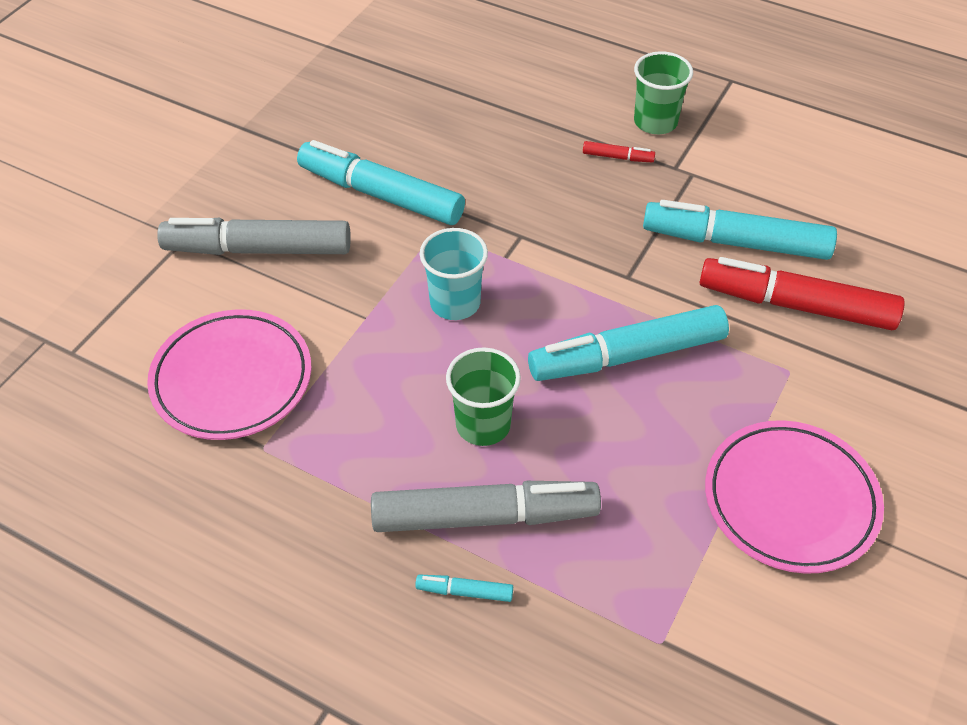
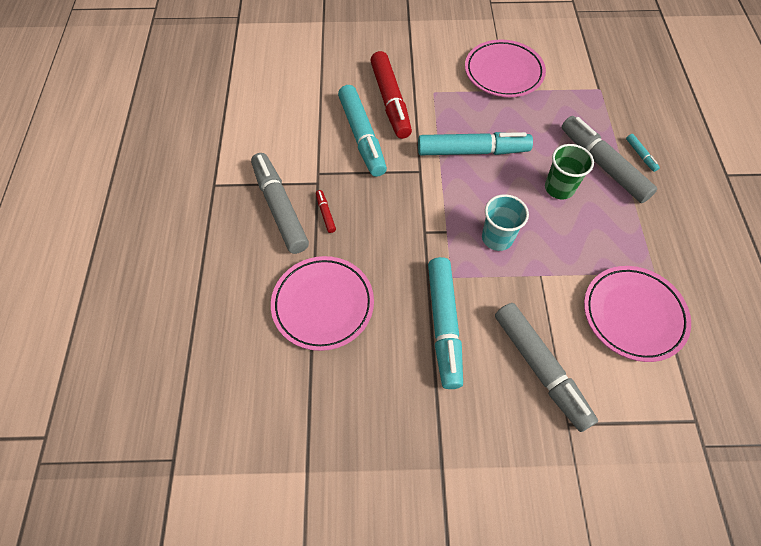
camera: 120 degrees left, 10 degrees up
(489, 111) = (323, 305): none -> pink plate
(627, 356) = (472, 151): turquoise marker -> turquoise marker turned 45 degrees counterclockwise
(655, 122) = (280, 208): green cup -> grey marker

